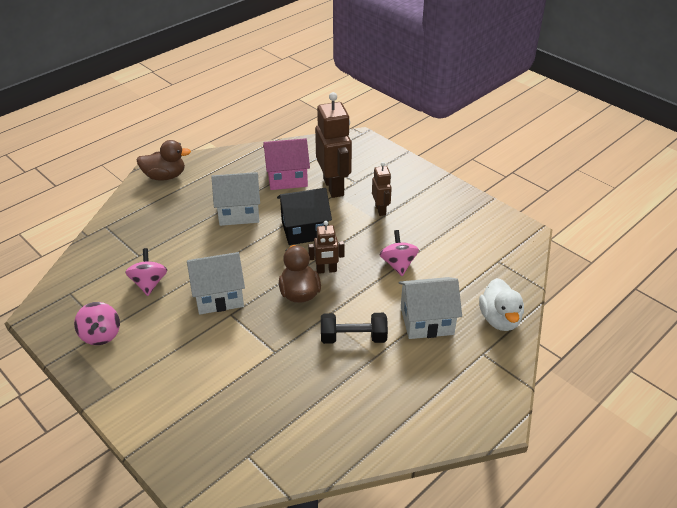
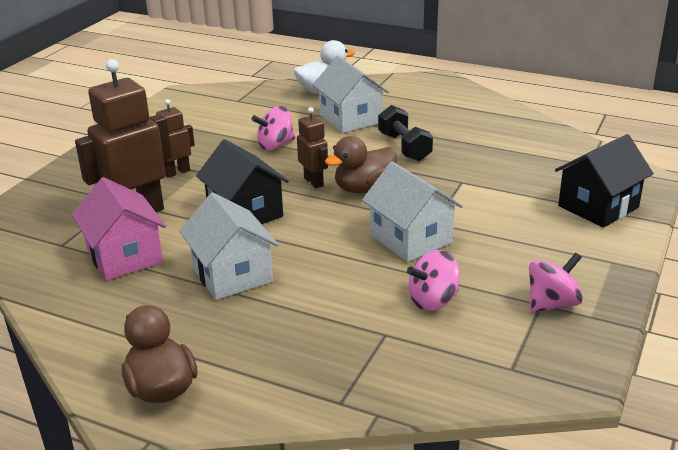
camera: 110 degrees left, 10 degrees down
(180, 422) = (598, 206): none -> black house

